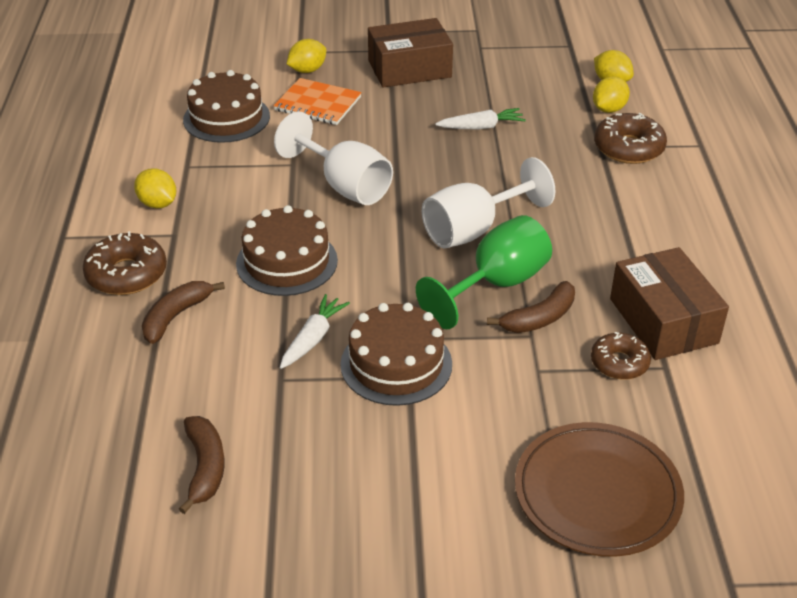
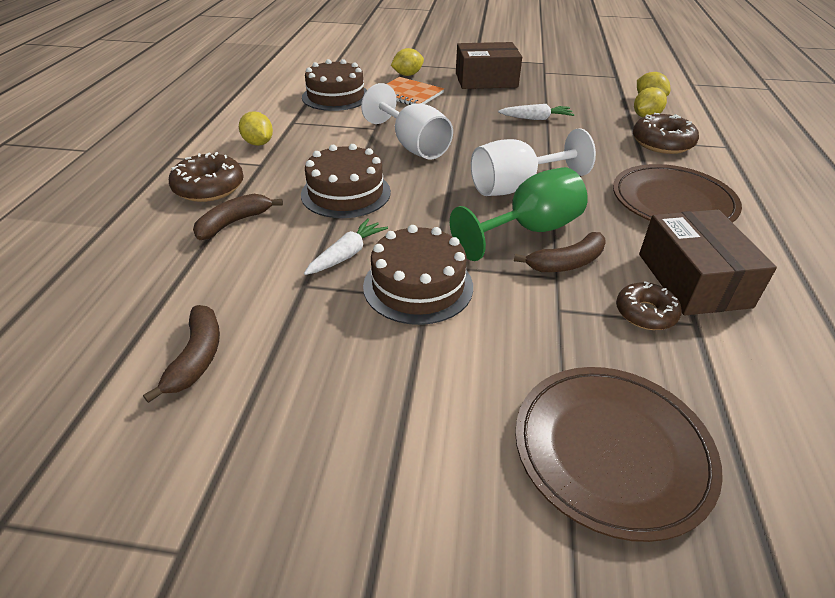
camera: 10 degrees right, 0 degrees up
(642, 229) = (673, 201): none -> brown plate

